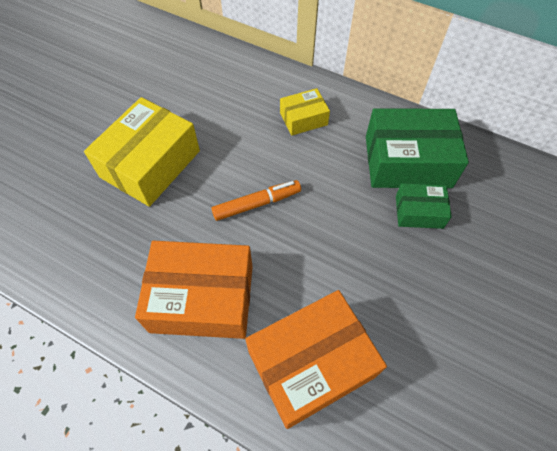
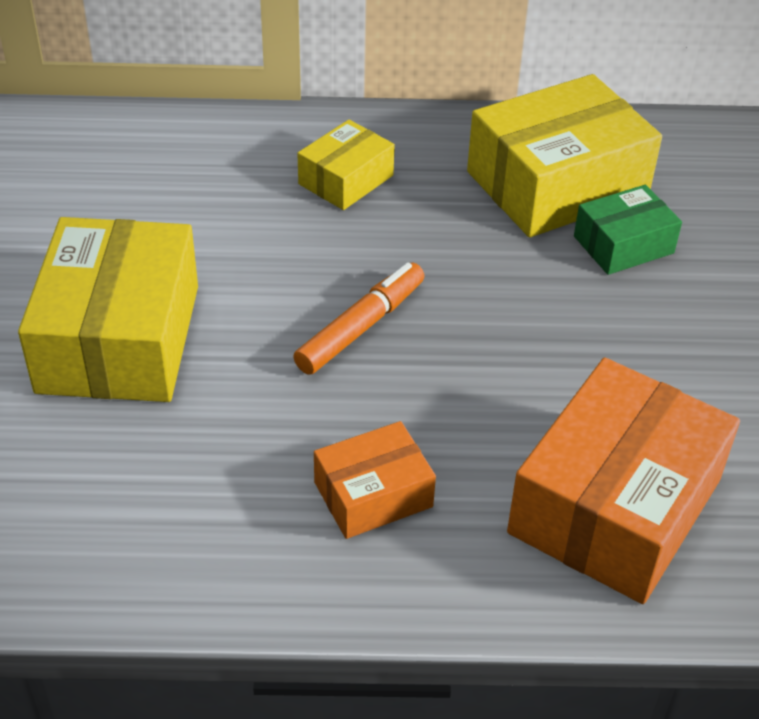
camera: 30 degrees left, 15 degrees down
(202, 298) = (373, 494): orange box -> orange box, size x0.53
(407, 161) = (557, 184): green box -> yellow box

